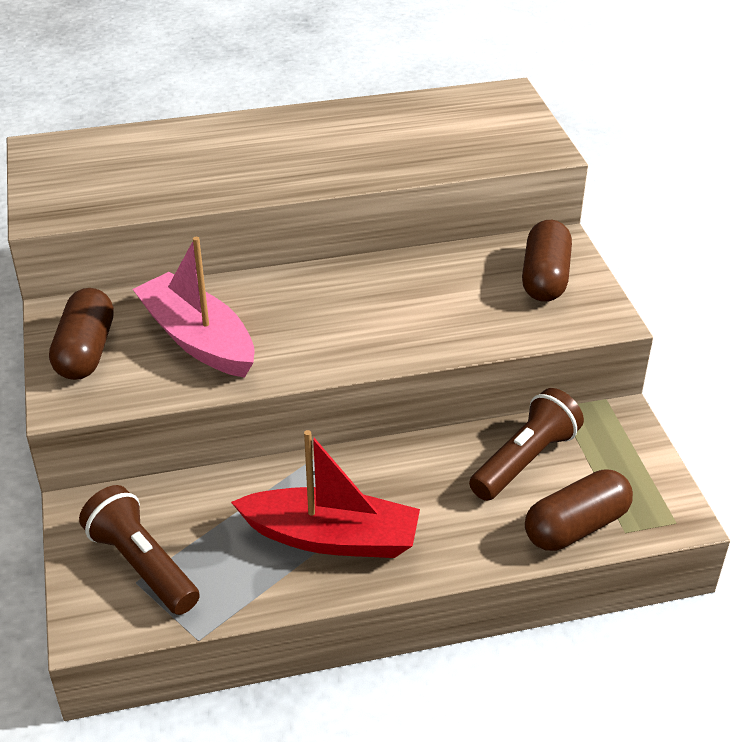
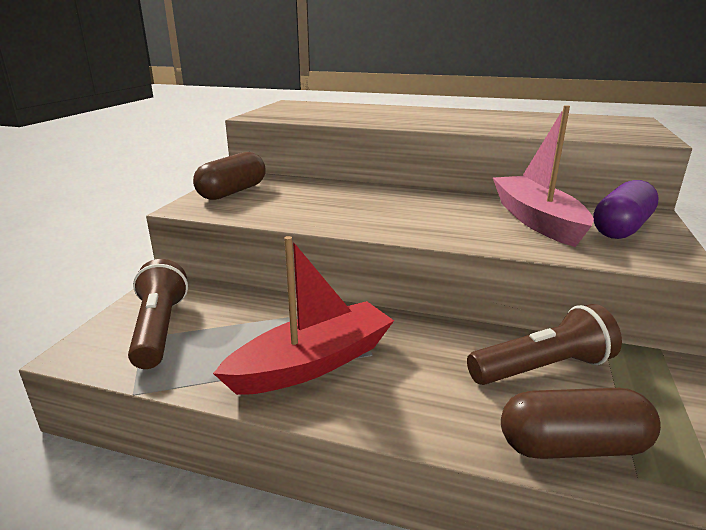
camera: 30 degrees right, 15 degrees down
(198, 339) = (307, 201): pink boat -> pink boat (536, 220)
(331, 537) = (313, 363): red boat -> red boat turned 75 degrees counterclockwise
(545, 278) = (621, 228): brown capsule -> purple capsule

